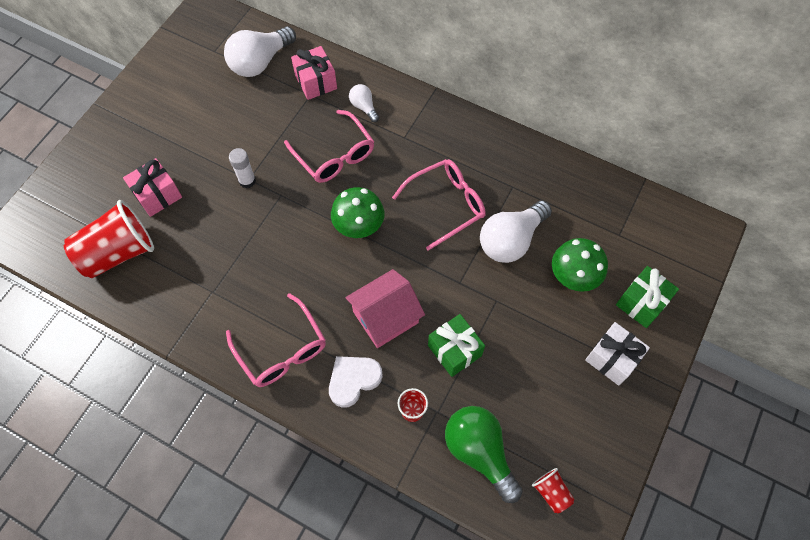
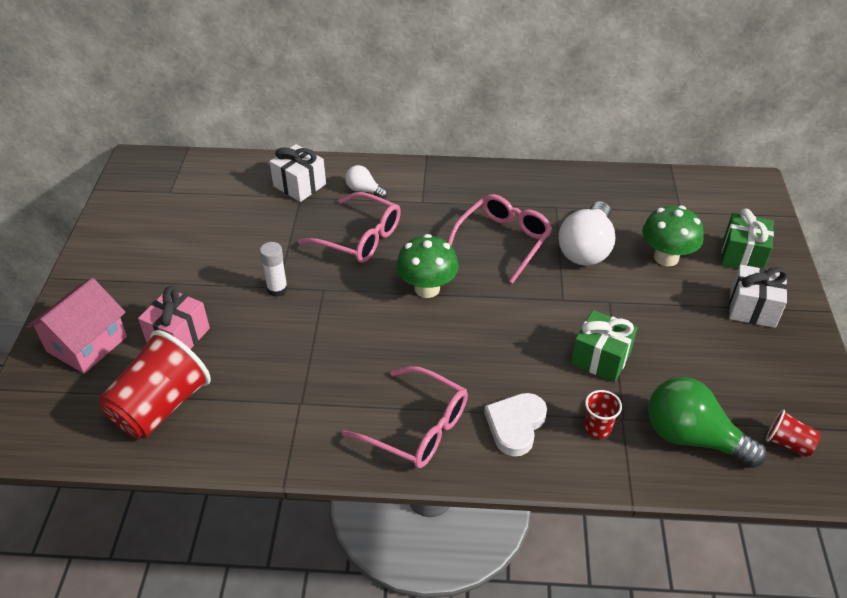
camera: 25 degrees left, 20 degrees down
(260, 62) = (228, 186): white light bulb -> none
(316, 82) = (299, 185): pink gift -> white gift
(385, 317) = (509, 356): pink house -> pink house (87, 344)

